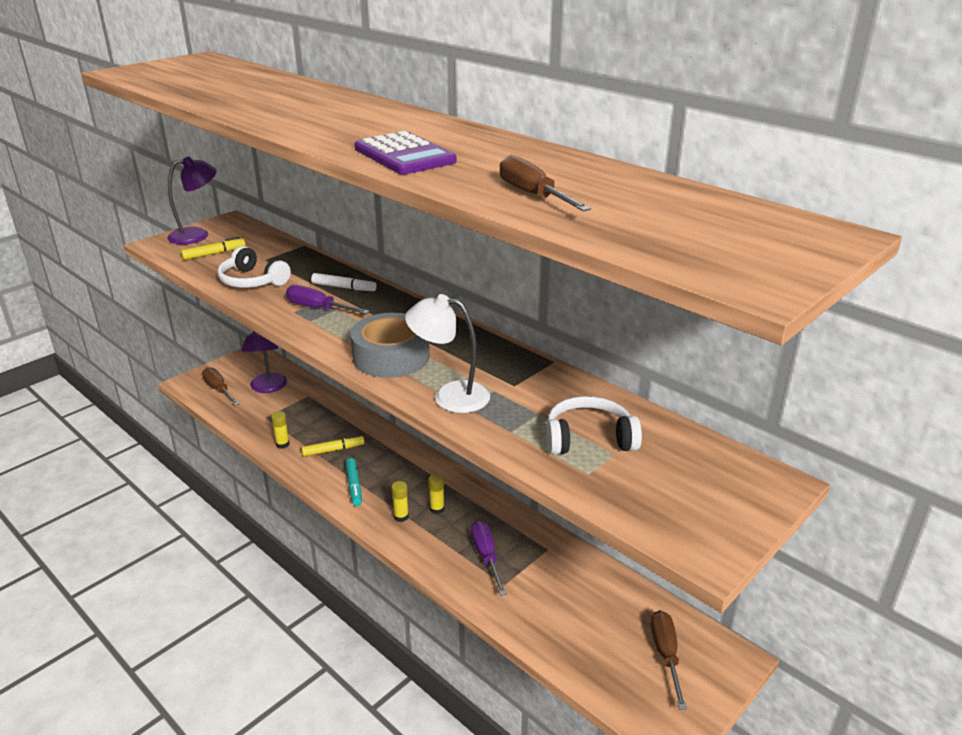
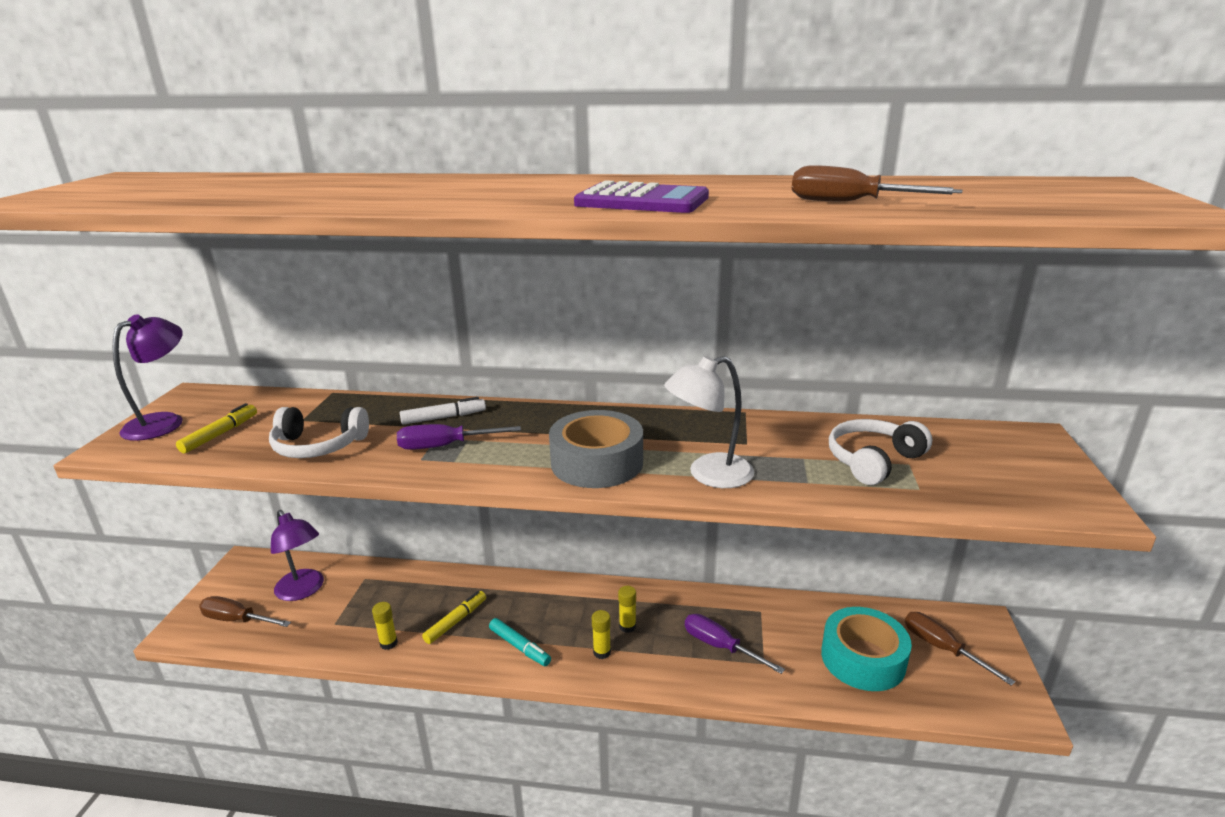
camera: 35 degrees left, 5 degrees down
(586, 624) = (863, 658): none -> turquoise tape

